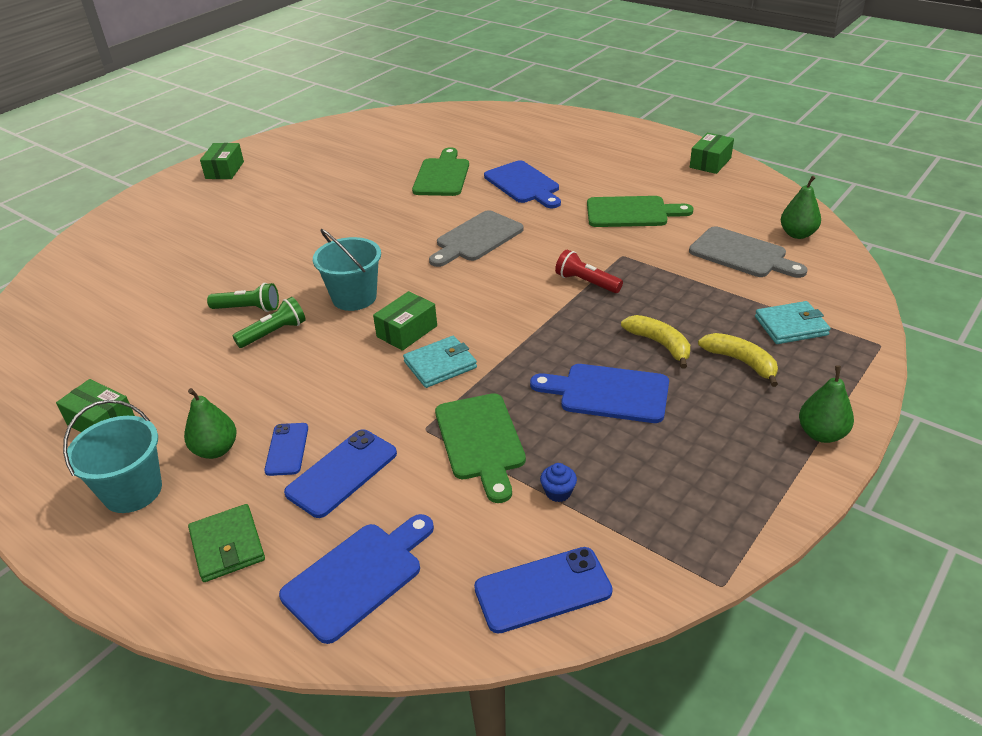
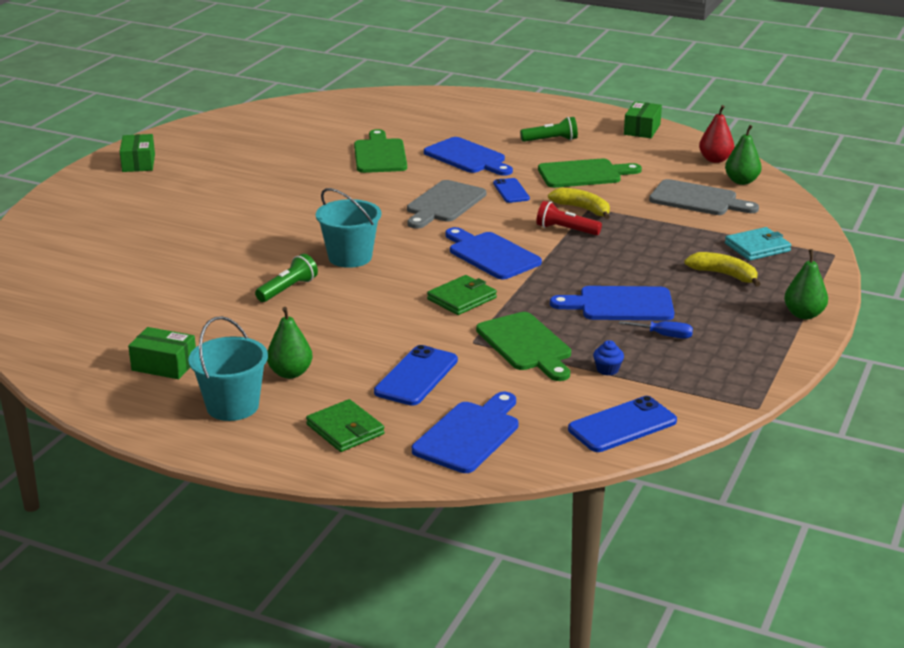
camera: 15 degrees left, 10 degrees down
(248, 308) = (249, 273): green flashlight -> green flashlight (551, 140)
(287, 449) = (356, 366): blue phone -> blue phone (511, 191)
(407, 331) = (417, 278): green box -> none
(440, 365) = (462, 298): turquoise wallet -> green wallet
(496, 308) = (491, 254): none -> blue cutting board
(643, 446) = (664, 335): none -> blue screwdriver
(659, 344) = (650, 268): yellow banana -> yellow banana (582, 209)
(776, 204) = (715, 159): none -> red pear

